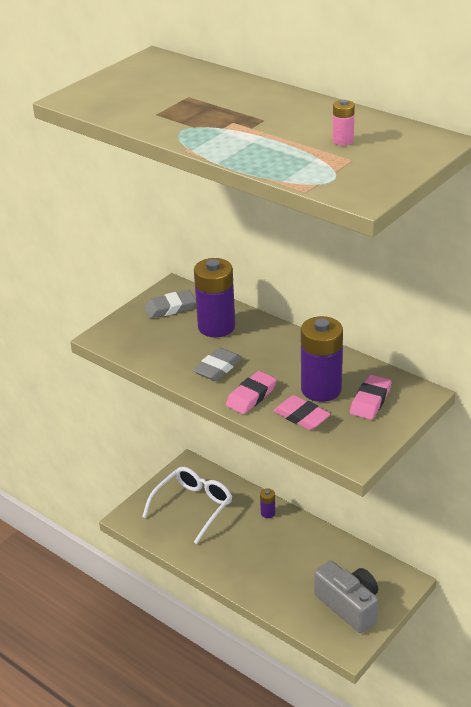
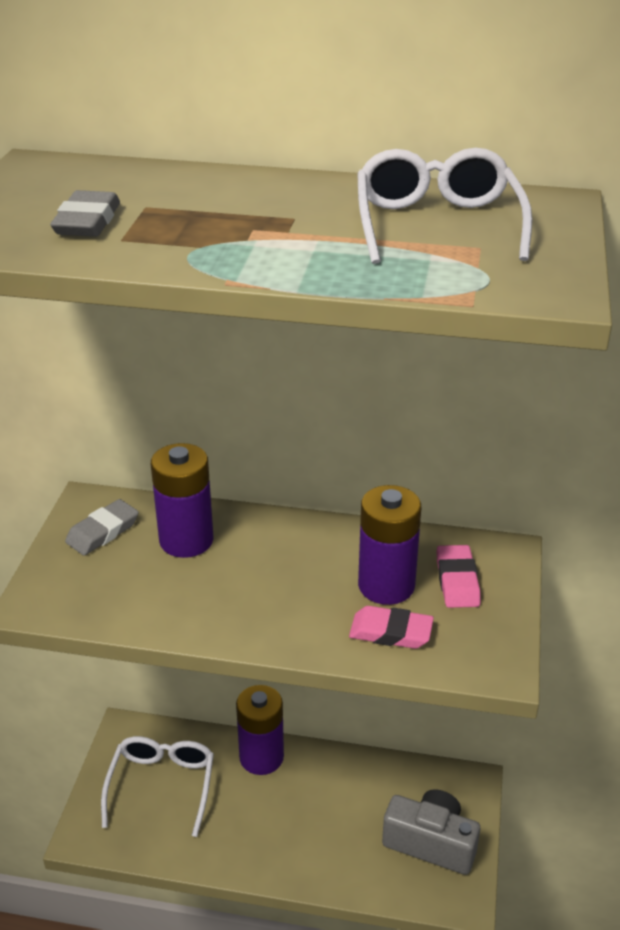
camera: 30 degrees left, 0 degrees up
(217, 368) = (230, 599): grey eraser -> grey eraser (87, 222)
(251, 396) = (305, 625): pink eraser -> none
(268, 513) = (261, 757): purple battery -> purple battery, size x2.26
(343, 141) = (437, 225): pink battery -> white glasses

